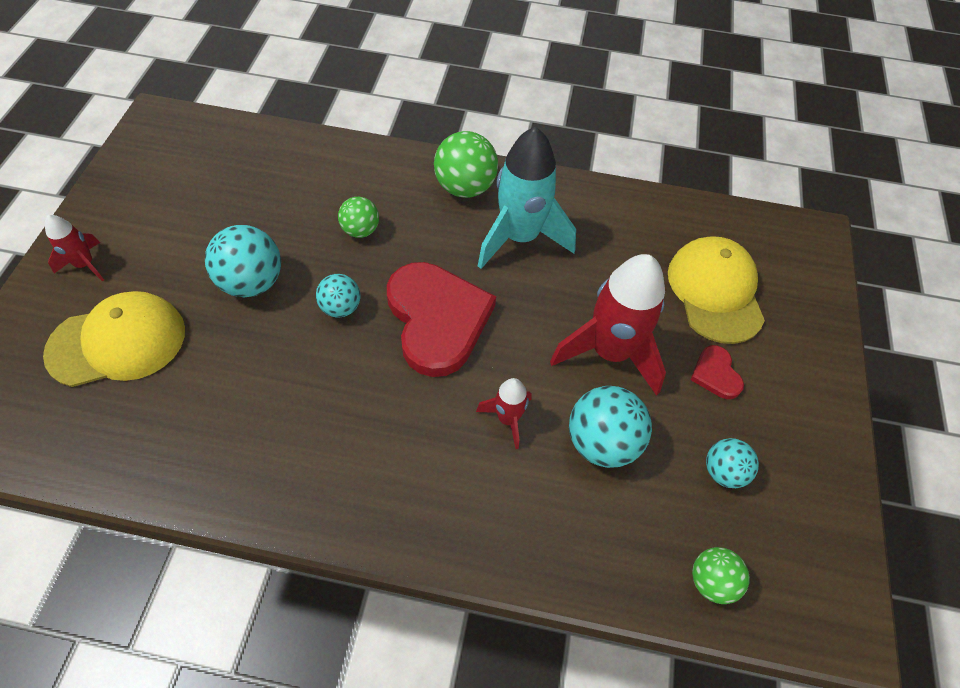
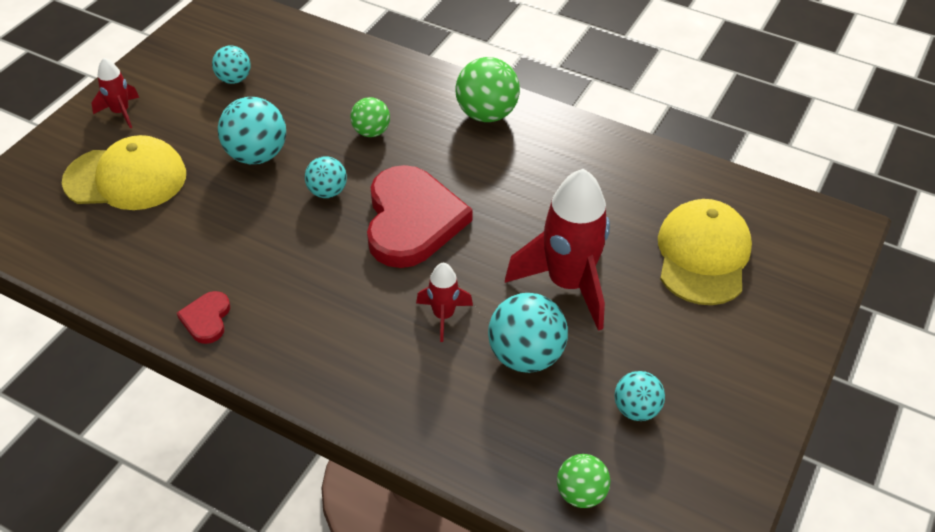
camera: 20 degrees right, 10 degrees down
(197, 200) = (234, 79): none -> turquoise ball
(520, 237) = (522, 168): turquoise rocket -> none
(715, 374) = (668, 326): red heart -> red heart (206, 319)

